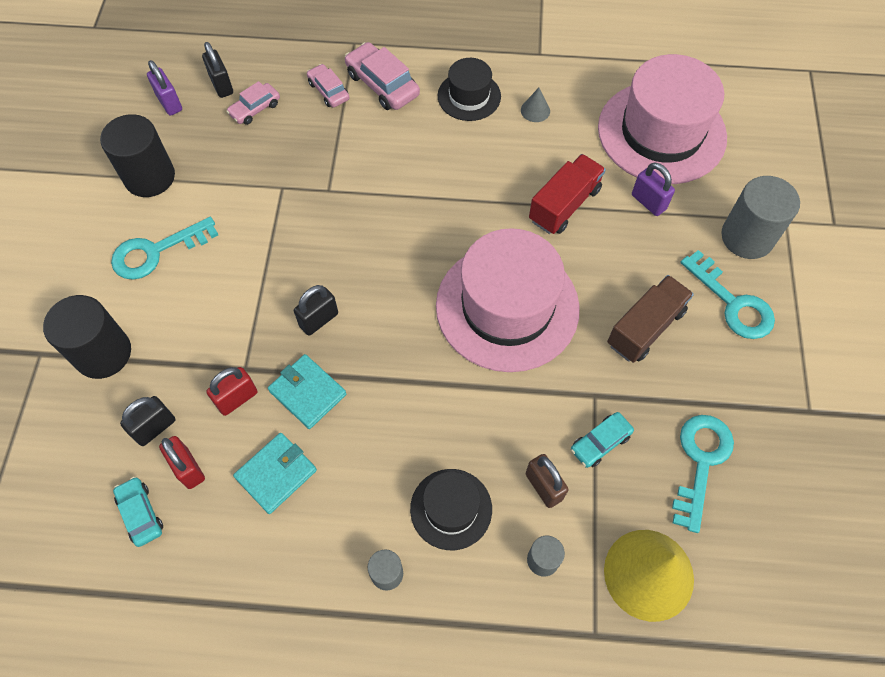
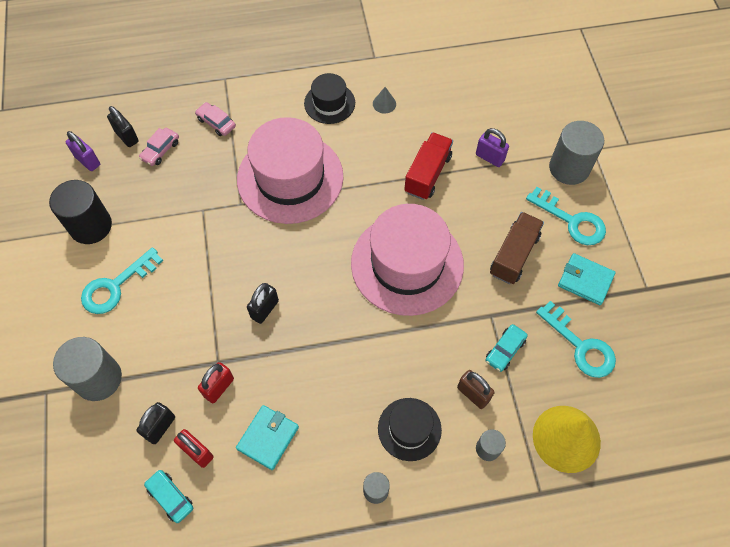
camera: 15 degrees left, 0 degrees up
(103, 353) = (98, 379): black cylinder -> grey cylinder
(307, 393) = (273, 368): turquoise wallet -> turquoise wallet (585, 280)
(382, 84) = (258, 108): pink car -> none
(661, 132) = (484, 100): pink hat -> pink hat (290, 178)
(700, 462) = (580, 346): turquoise key -> turquoise key turned 135 degrees clockwise

